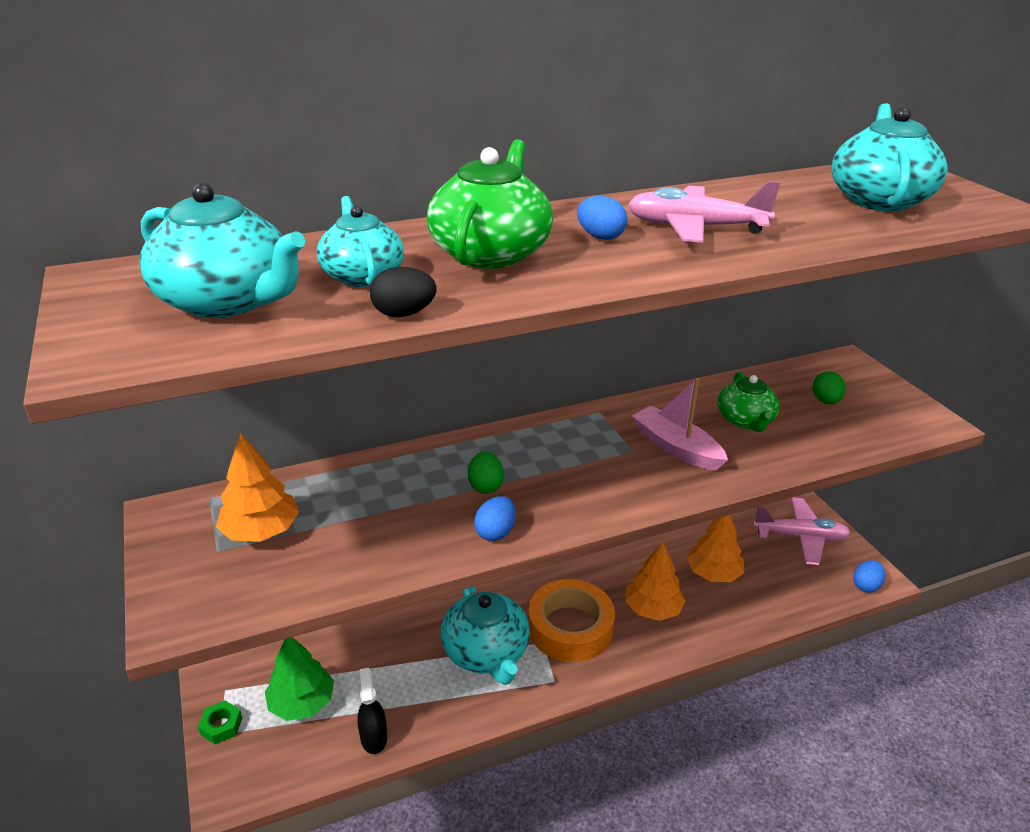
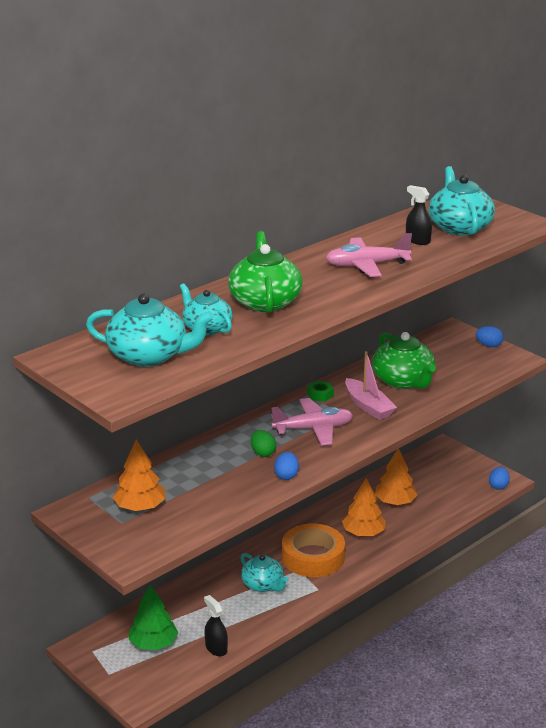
camera: 20 degrees left, 5 degrees down
(221, 726) = (106, 669): green nut -> green nut (320, 395)
(404, 314) = (251, 345): black egg -> none
(486, 652) = (263, 585): turquoise teapot -> turquoise teapot, size x0.65
(600, 237) = (318, 280): blue egg -> blue egg (488, 345)
(676, 448) = (368, 406): pink boat -> pink boat turned 150 degrees counterclockwise
(745, 420) = (403, 381): green teapot -> green teapot, size x1.54
(800, 207) = (417, 240): none -> black spray bottle
(800, 537) = (445, 466): pink plane -> pink plane (313, 429)
(825, 401) = (448, 359): green egg -> none

